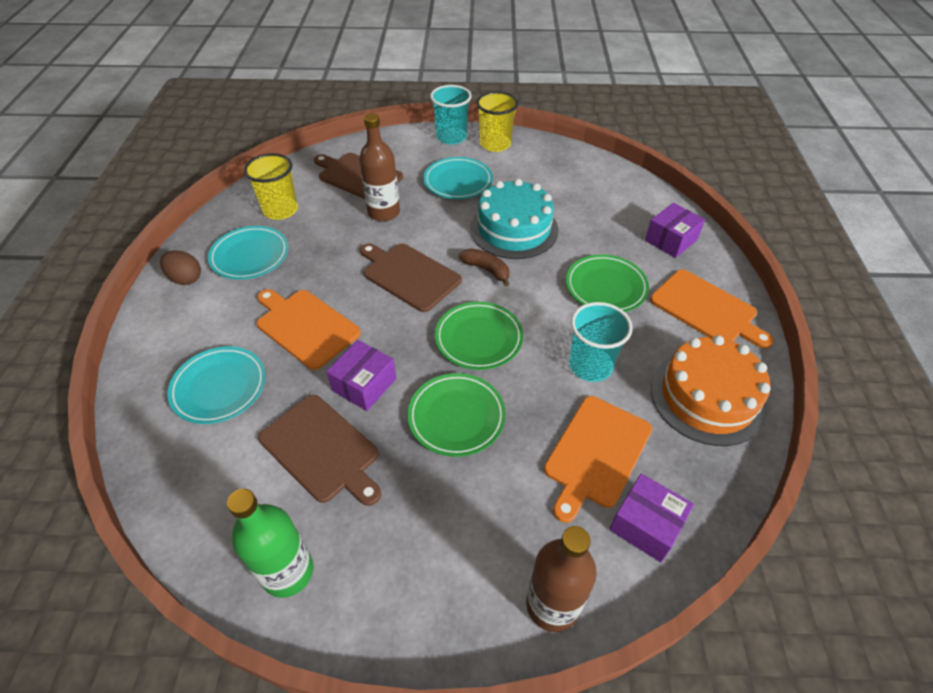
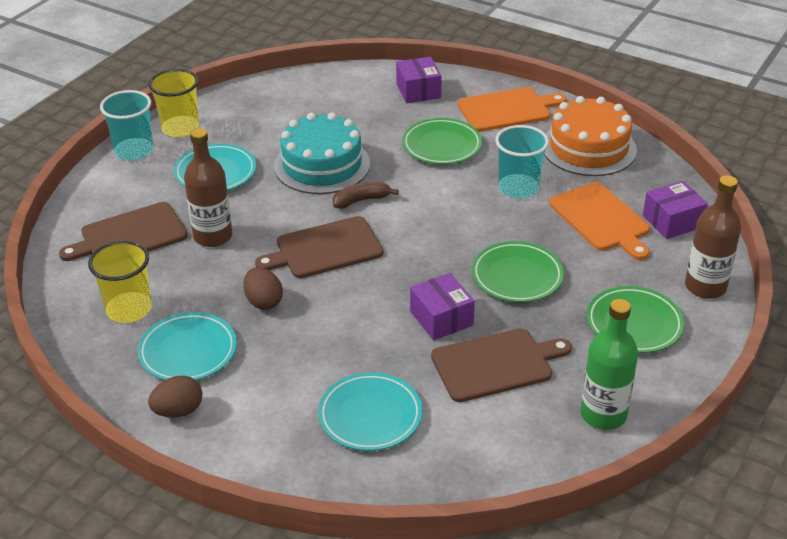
camera: 60 degrees left, 10 degrees down
(306, 326) = (335, 336): orange cutting board -> none
(325, 269) = (264, 302): none -> brown egg
(478, 338) = (441, 235): green plate -> green plate (634, 324)

